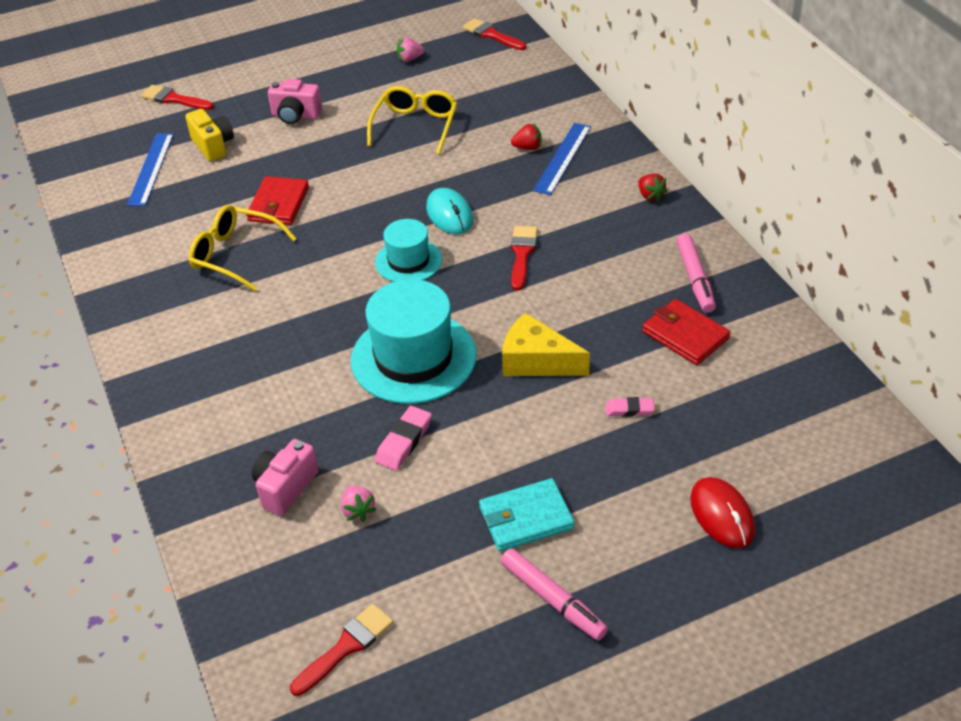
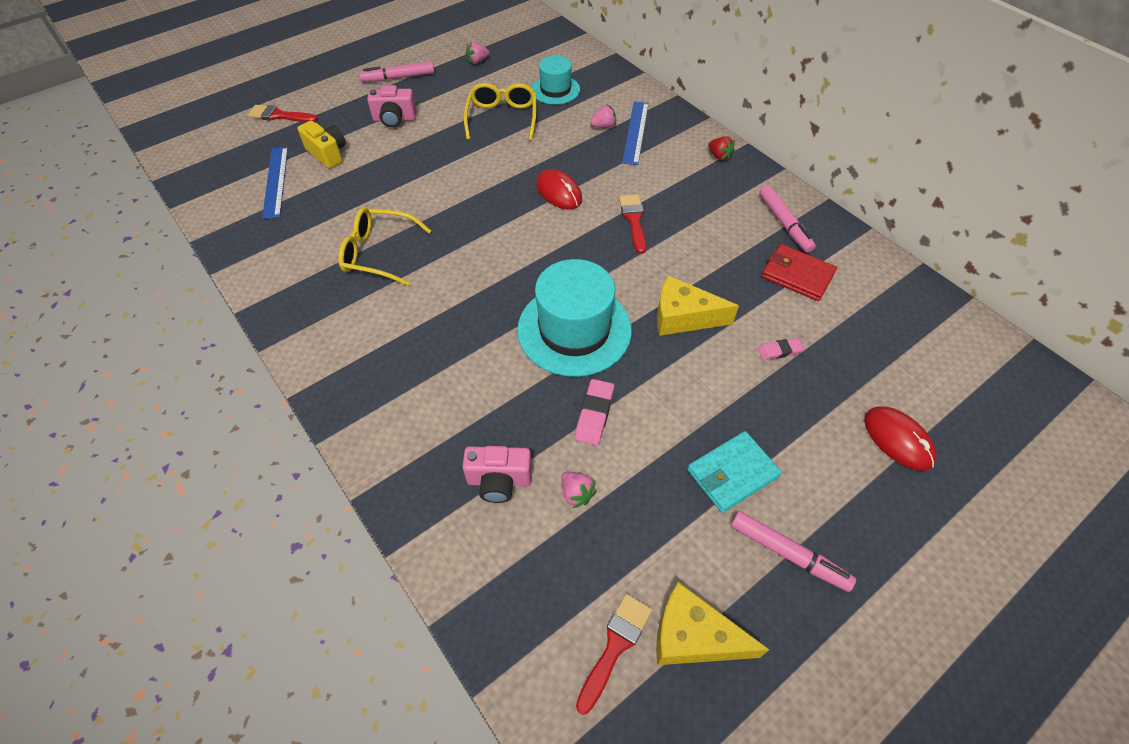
camera: 15 degrees left, 10 degrees up
(278, 204) = (404, 201): red wallet -> none
(285, 487) = (499, 481): pink camera -> pink camera turned 105 degrees counterclockwise
(314, 69) = (398, 78): none -> pink marker
(408, 261) = (538, 239): turquoise hat -> turquoise hat (555, 90)
(426, 652) = (693, 636): none -> yellow cheese
(449, 214) = (559, 192): turquoise mouse -> red mouse
(491, 35) = (539, 35): red brush -> none
(528, 147) = (603, 126): red strawberry -> pink strawberry

